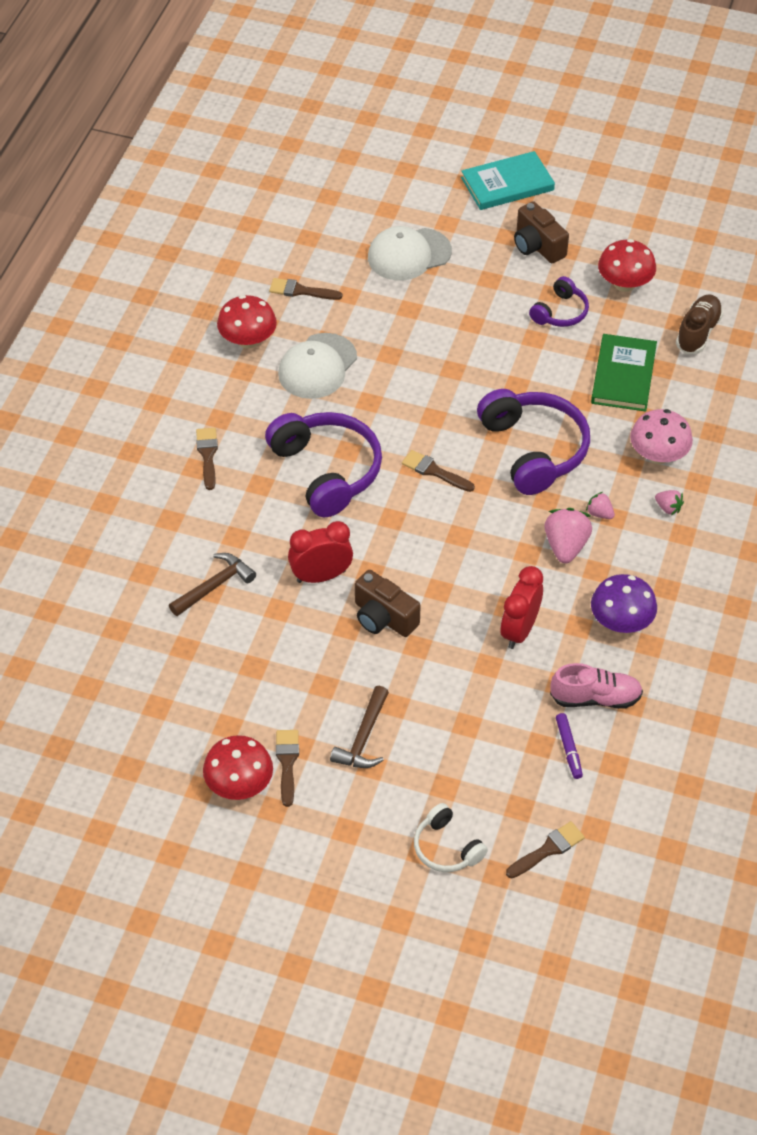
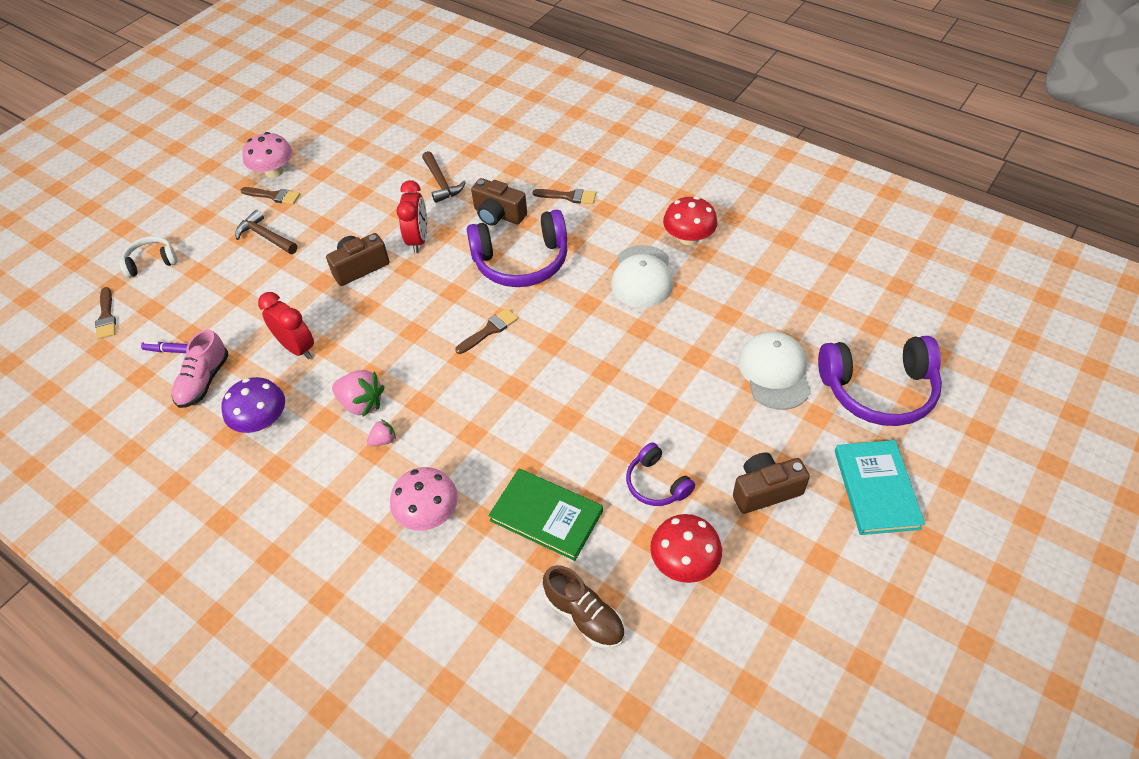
camera: 110 degrees right, 0 degrees up
(239, 784) = (274, 171): red mushroom -> pink mushroom
(257, 512) = (498, 215): none -> brown camera
(300, 291) = (741, 282): brown brush -> none
(317, 366) = (642, 277): white cap -> white cap turned 135 degrees counterclockwise
(534, 450) = (481, 409): purple headphones -> purple headphones (878, 390)
(668, 508) = (361, 500): pink strawberry -> none

